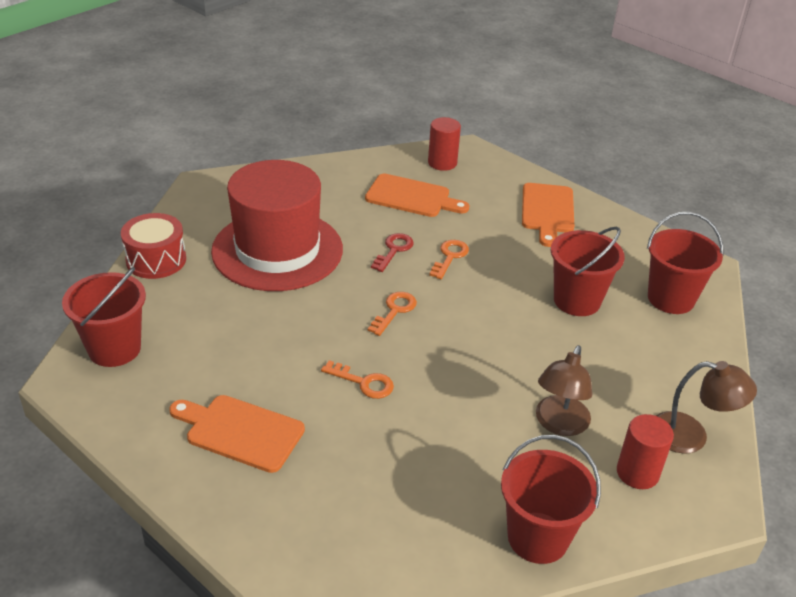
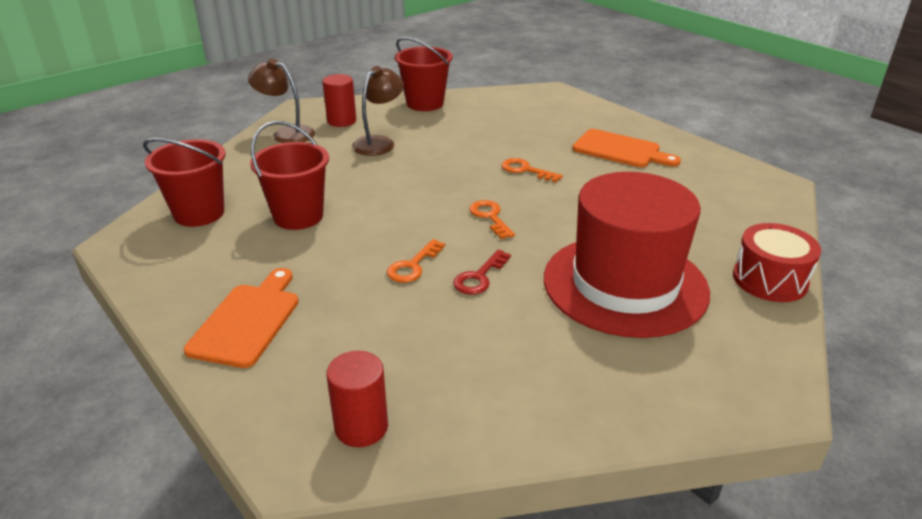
camera: 170 degrees left, 5 degrees down
(114, 349) = (754, 201): red bucket -> none
(394, 311) = (490, 217): orange key -> orange key turned 120 degrees clockwise
(411, 197) = (436, 355): orange cutting board -> none

